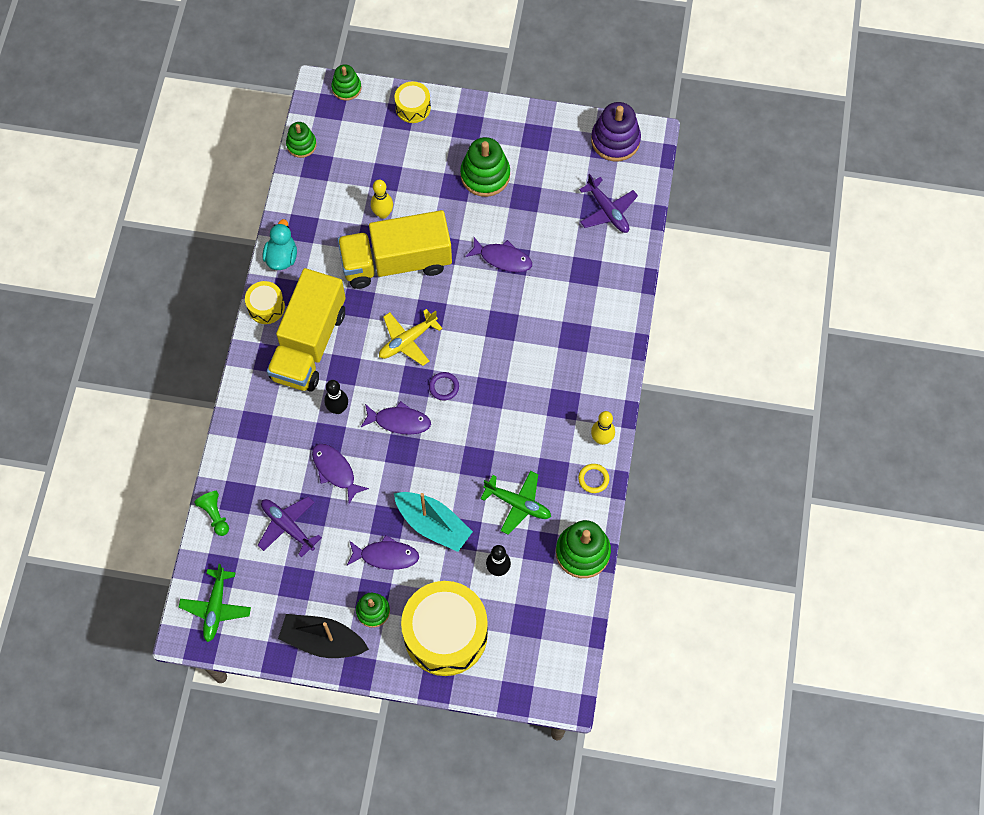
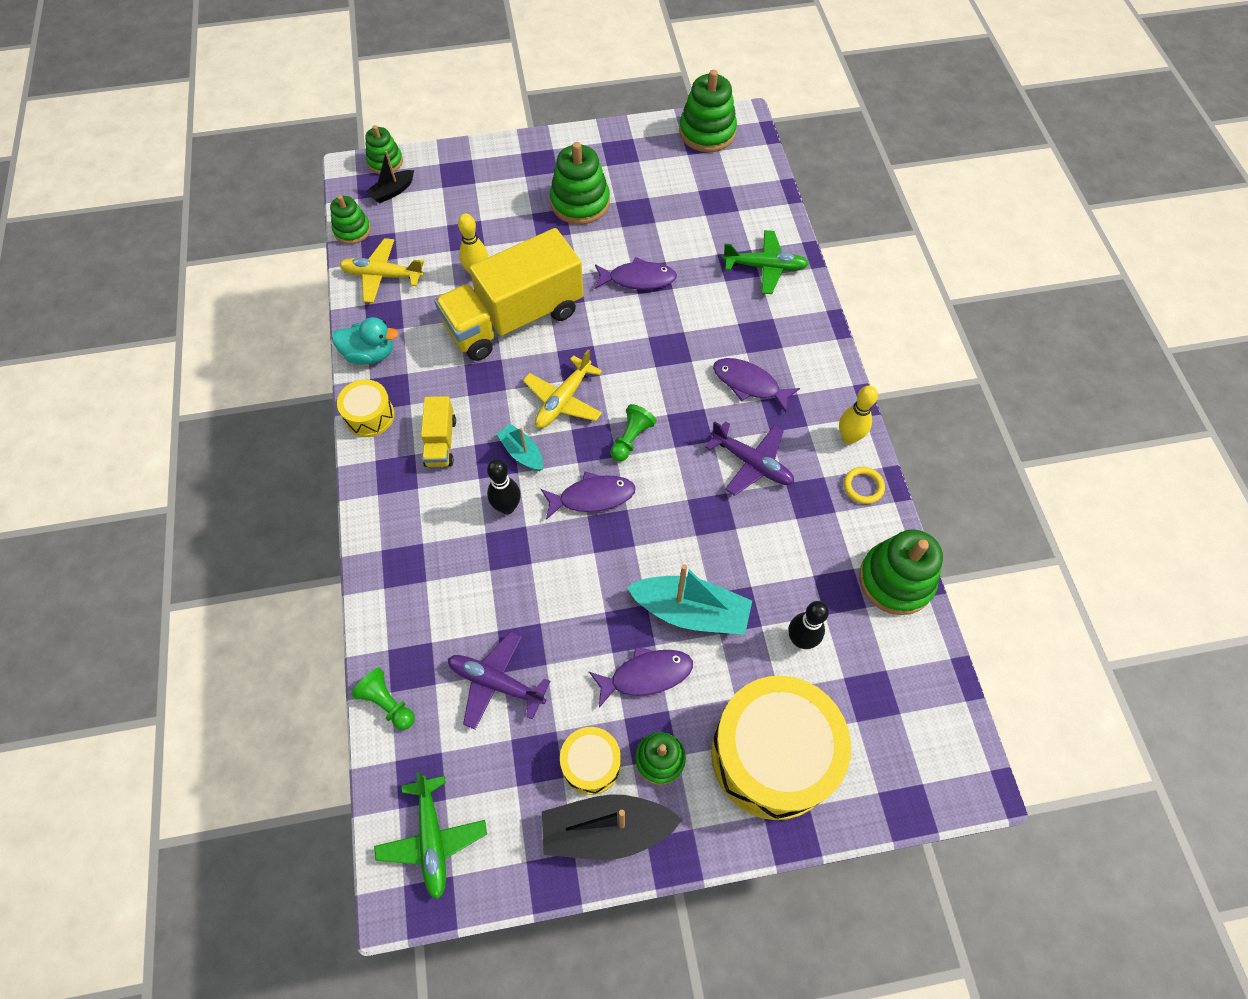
camera: 20 degrees left, 5 degrees down
(281, 257) = (370, 354): turquoise duck -> turquoise duck turned 105 degrees clockwise
(309, 344) = (440, 442): yellow truck -> yellow truck, size x0.45
(311, 193) = (382, 275): none -> yellow plane
(335, 471) = (534, 586): purple fish -> purple fish (749, 384)
(343, 118) = (392, 191): none -> black boat
(363, 371) = (522, 453): none -> turquoise boat
(413, 107) = (469, 160): yellow drum -> yellow drum (591, 764)
(444, 387) = (631, 439): purple ring -> green pawn
(518, 504) = (787, 548): green plane -> green plane (765, 267)
(608, 211) = (733, 199): purple plane -> purple plane (752, 463)
(615, 140) = (707, 132): purple stacking toy -> green stacking toy

